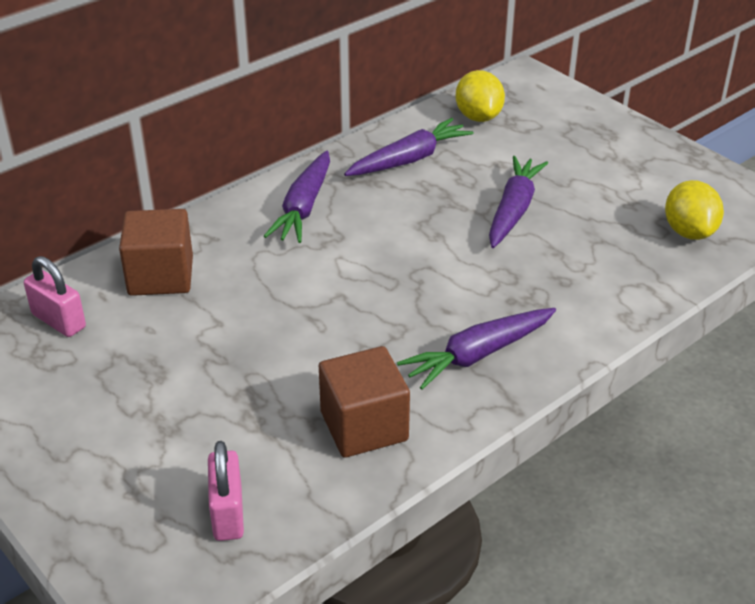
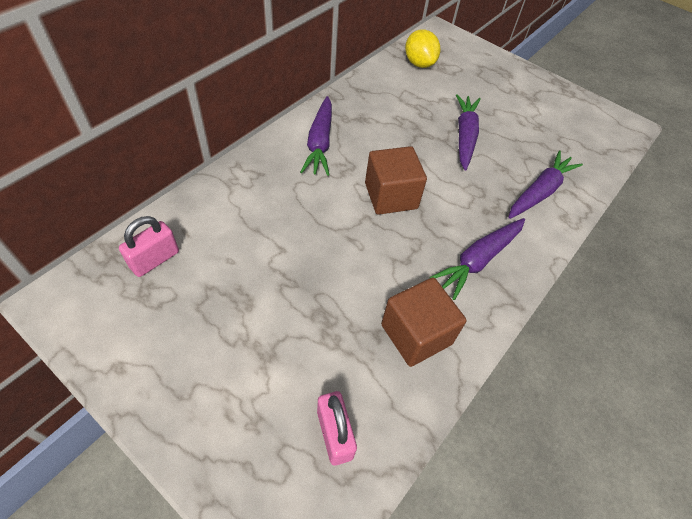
camera: 15 degrees left, 15 degrees up
(59, 321) = (155, 260): pink padlock -> pink padlock turned 75 degrees counterclockwise
(161, 276) = (227, 210): brown cube -> brown cube (391, 196)
(409, 159) = (383, 99): purple carrot -> purple carrot (539, 192)
(689, 232) = (582, 146): yellow lemon -> none

